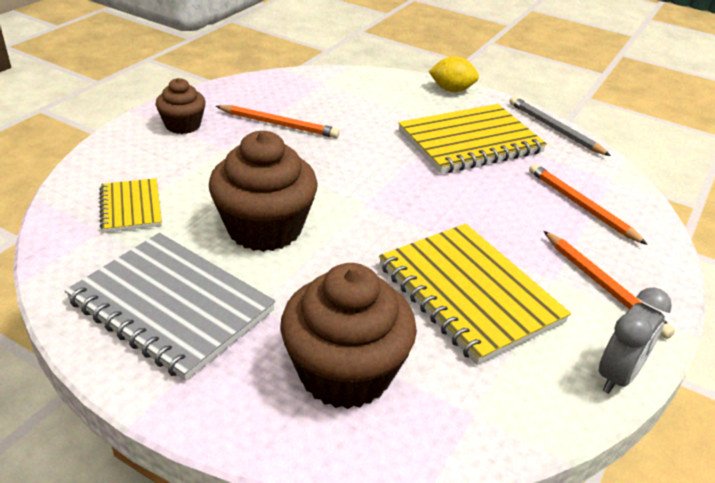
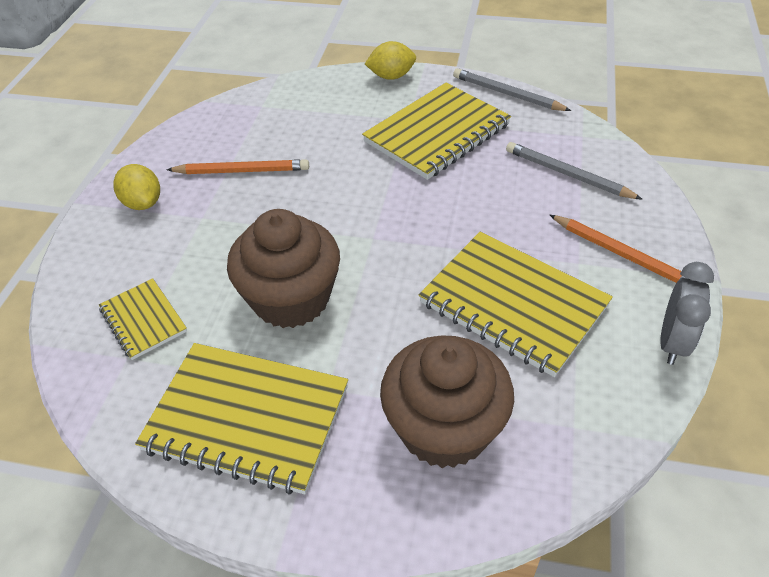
camera: 15 degrees left, 10 degrees up
(171, 306) = (247, 419): grey notebook -> yellow notebook
(183, 125) = (143, 203): brown cupcake -> yellow lemon
(581, 206) = (567, 174): orange pencil -> grey pencil

